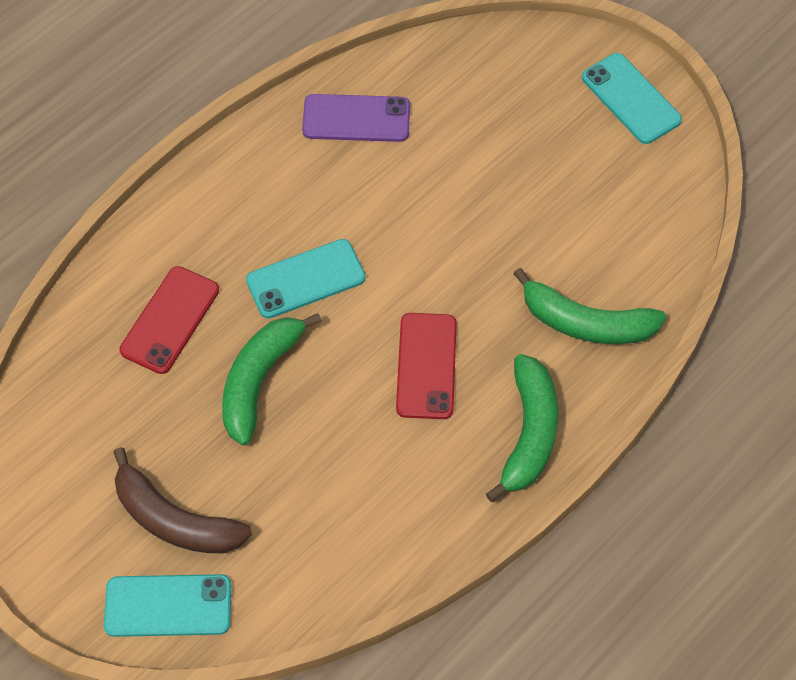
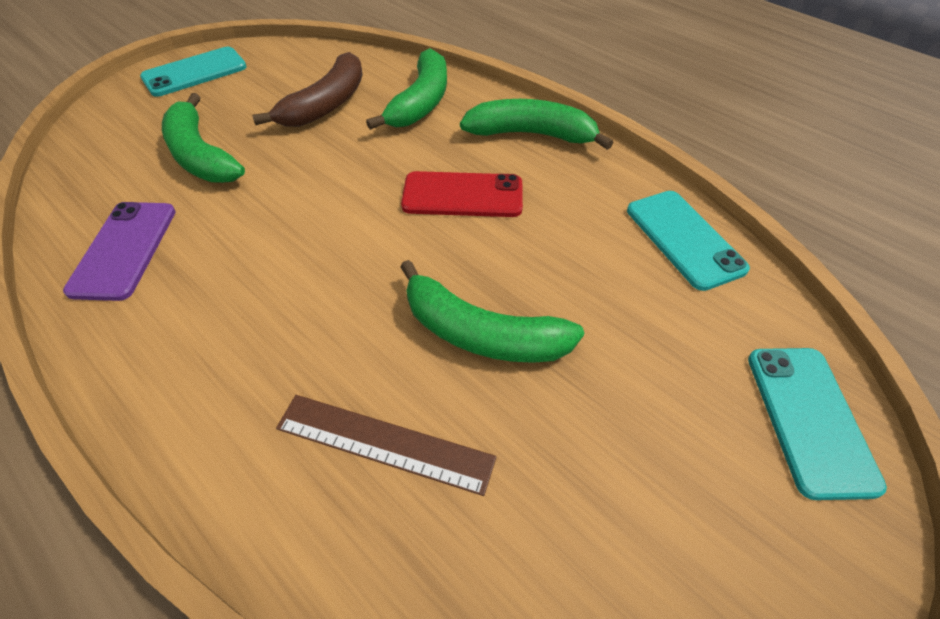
camera: 90 degrees left, 10 degrees down
(170, 320) = (384, 443): red phone -> brown ruler
(174, 520) = (690, 418): brown banana -> brown banana (326, 104)
(306, 279) = (342, 292): turquoise phone -> turquoise phone (684, 239)
(482, 140) = (200, 155): none -> green banana

